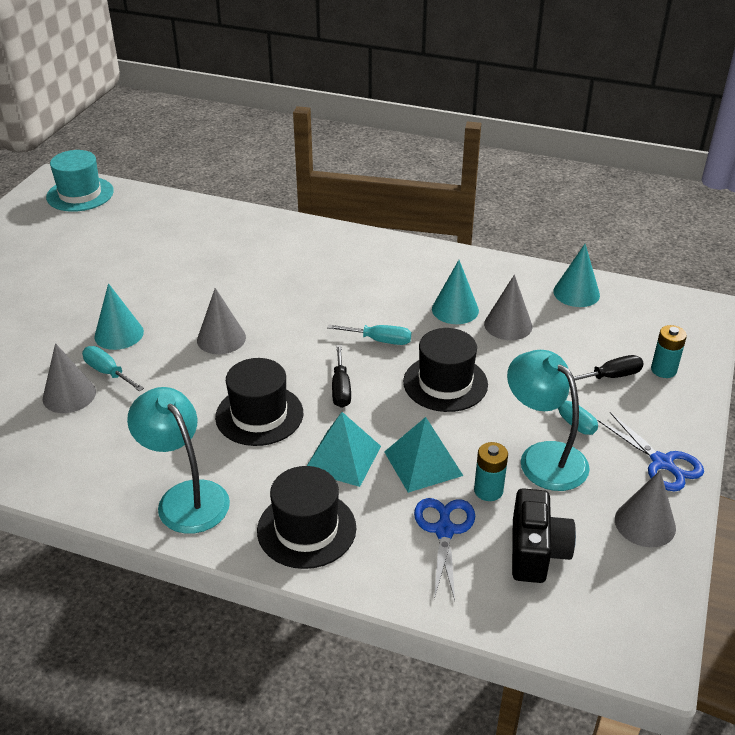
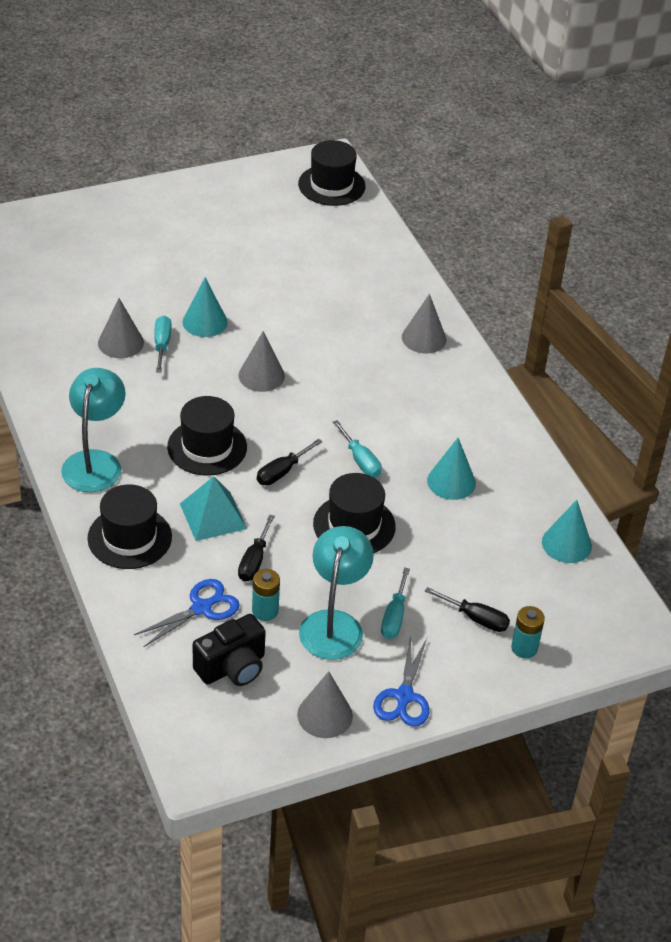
camera: 45 degrees right, 5 degrees up
(80, 194) = (331, 185): turquoise hat -> black hat
(423, 463) = (254, 561): turquoise pyramid -> black screwdriver
(508, 325) = (469, 524): grey cone -> grey cone (424, 338)

